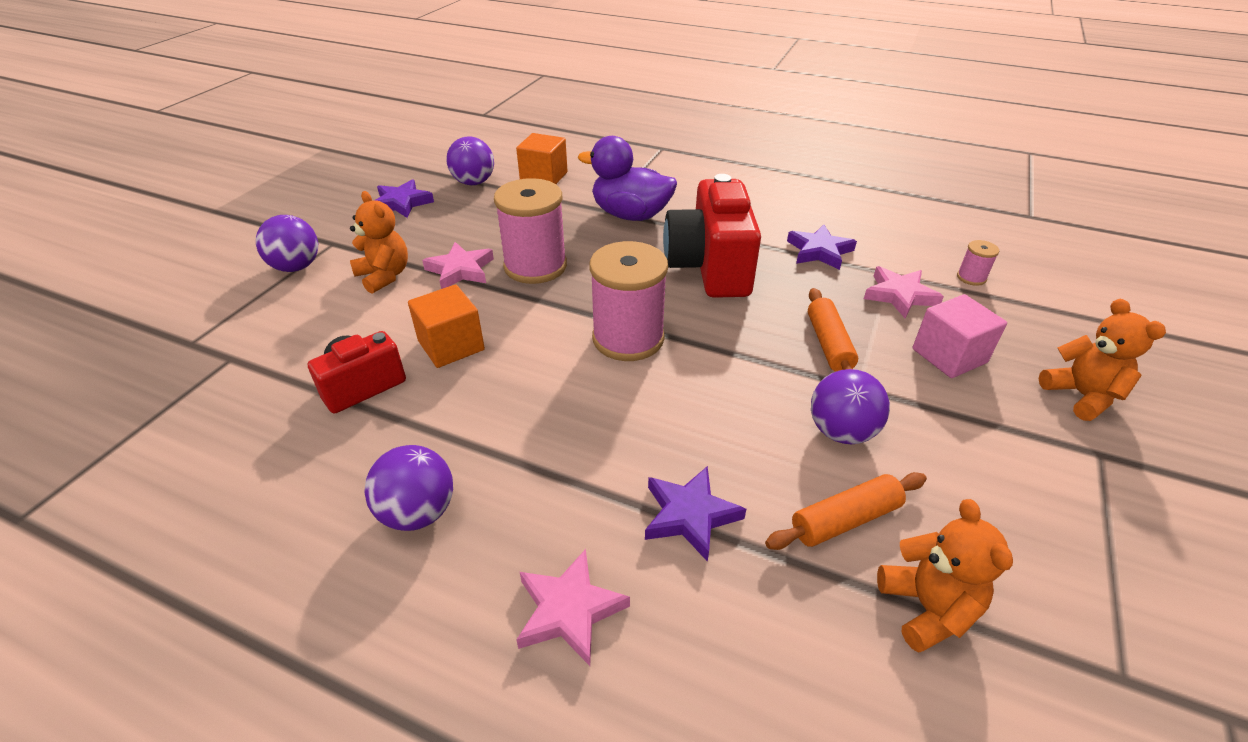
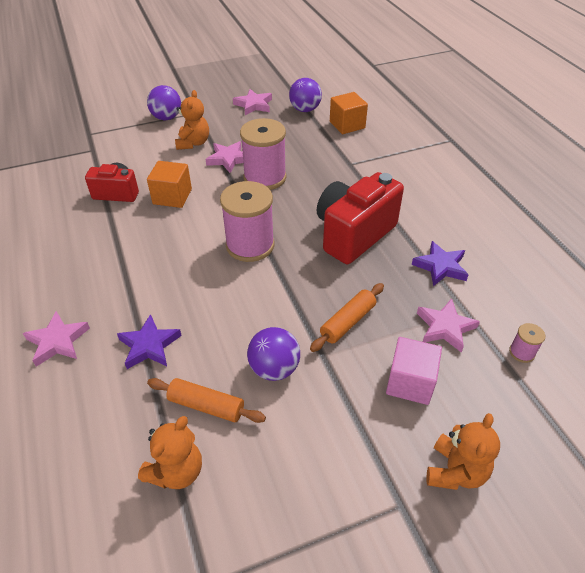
camera: 45 degrees right, 5 degrees up
(401, 203) = (253, 105): purple star -> pink star
(418, 512) = (65, 262): purple ball -> none
(630, 215) = (360, 175): purple duck -> none

